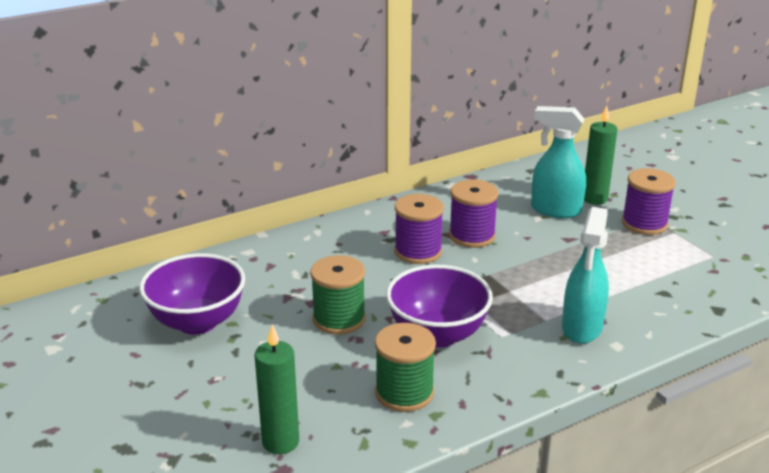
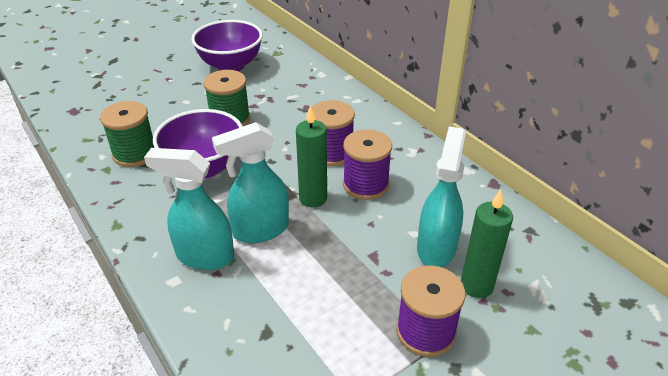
camera: 85 degrees right, 10 degrees up
(280, 442) = (99, 108): green candle -> green candle (313, 198)
(541, 296) = (260, 230): none -> turquoise spray bottle

